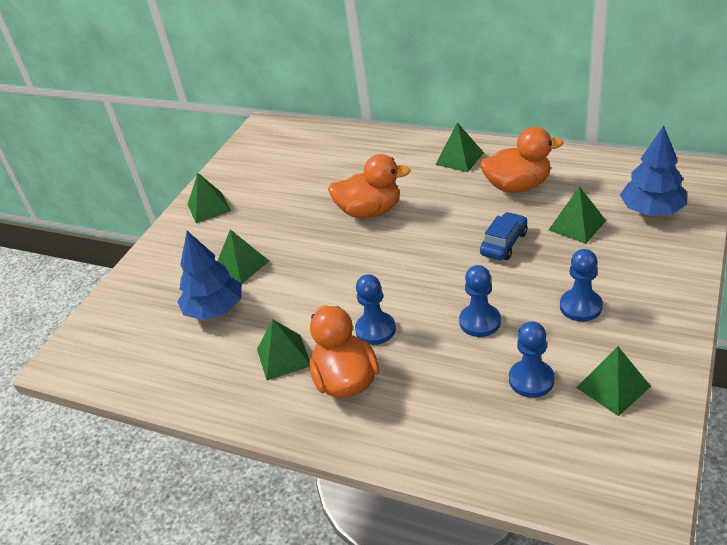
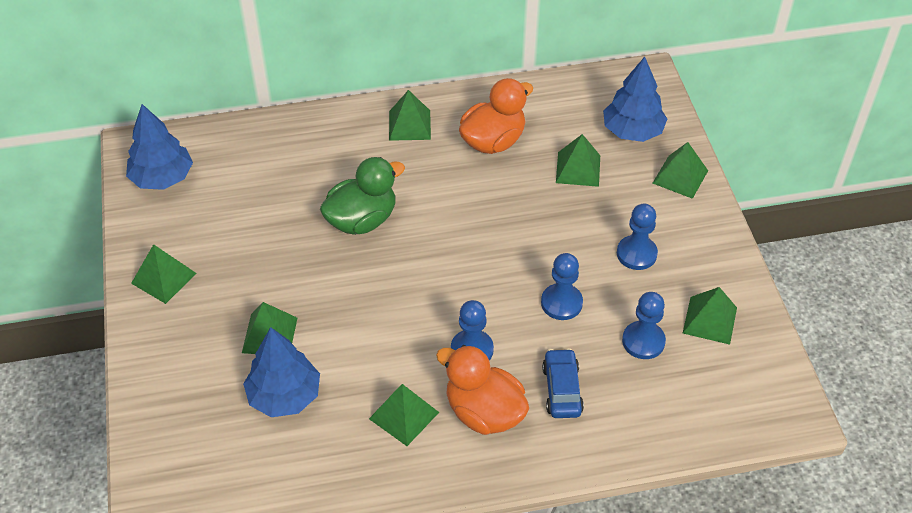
camera: 40 degrees left, 10 degrees up
(262, 148) = (162, 178): none -> blue tree
(370, 211) = (362, 220): orange duck -> green duck
(504, 243) = (525, 212): blue car -> blue car (562, 390)
(673, 258) = (680, 176): none -> green pyramid

